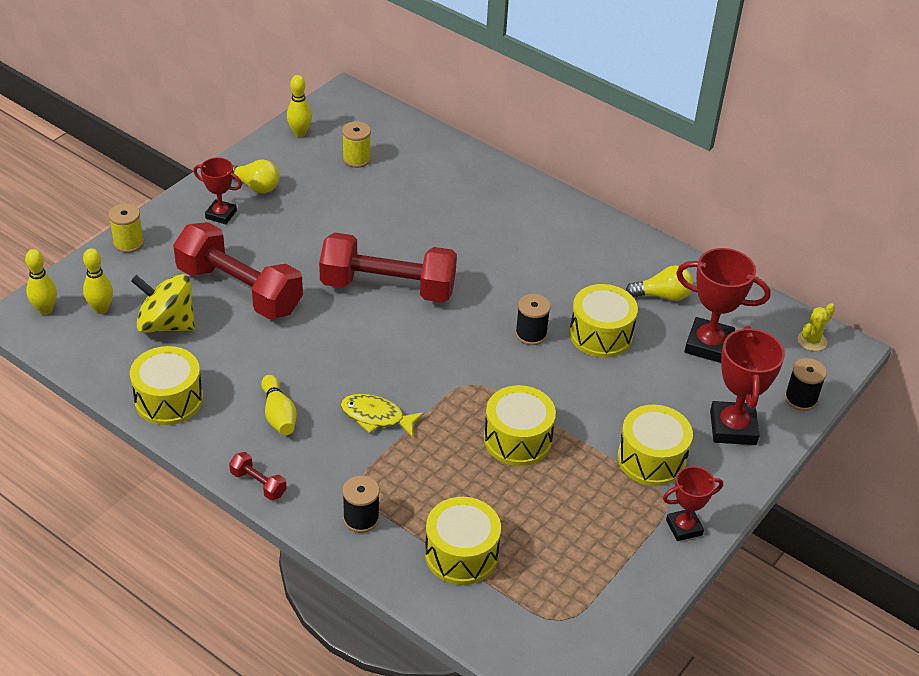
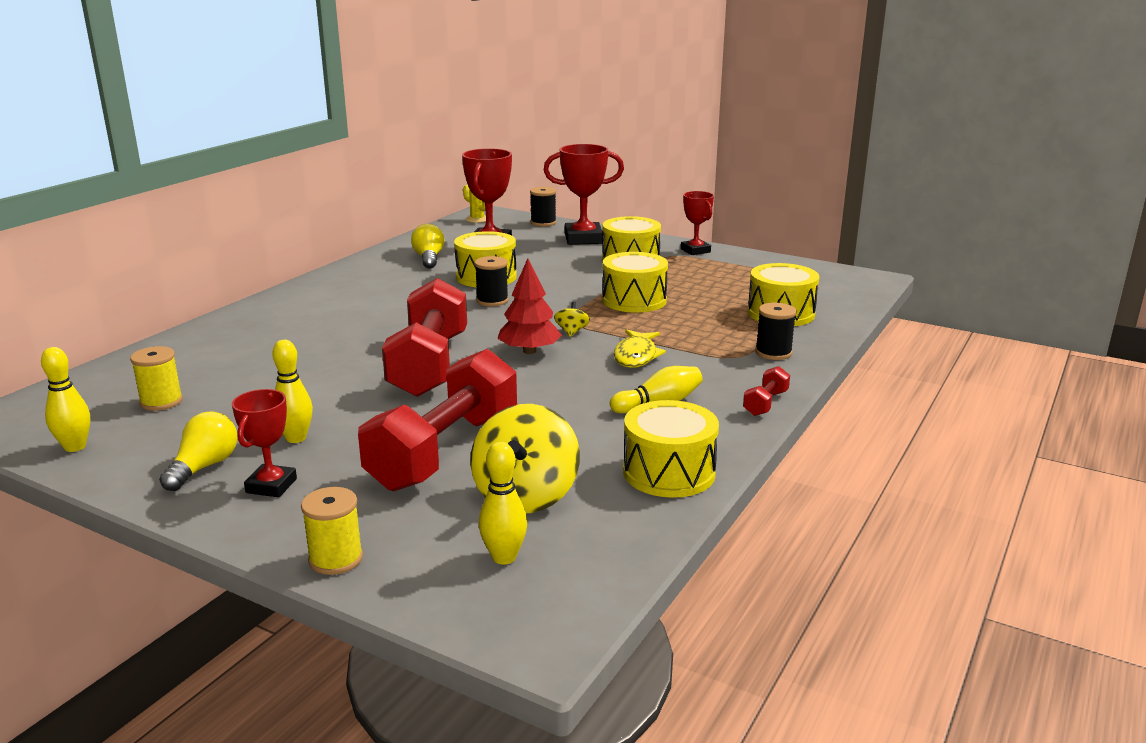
camera: 95 degrees left, 20 degrees down
(45, 310) = (517, 615): yellow bowling pin -> yellow bowling pin (296, 438)
(403, 348) = (529, 351): none -> red tree
(441, 381) = (571, 332): none -> yellow spinning top

